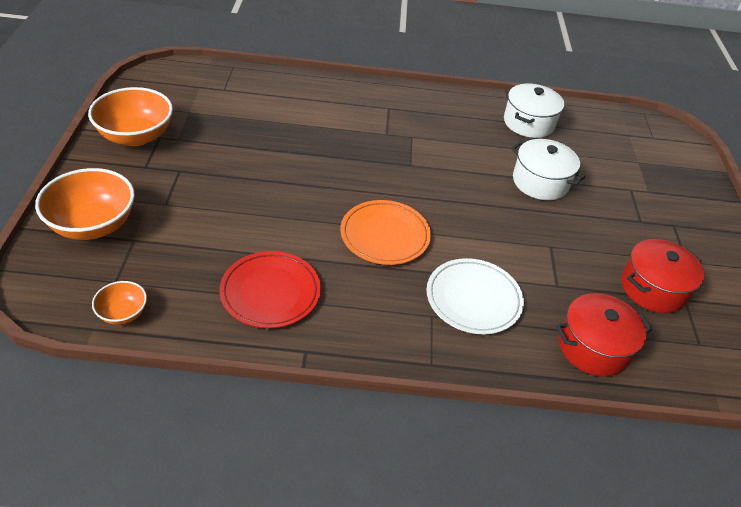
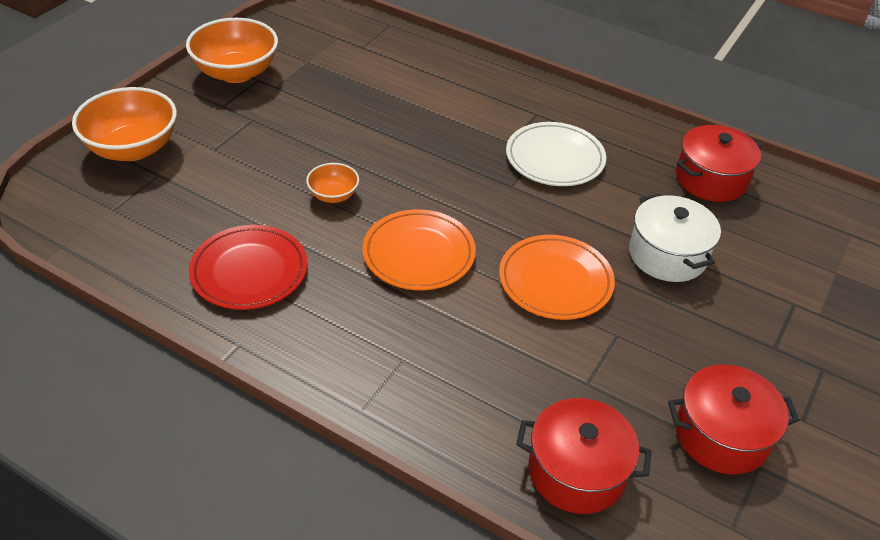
camera: 30 degrees right, 0 degrees up
(123, 313) = (97, 241): orange bowl -> orange bowl (333, 195)
(473, 299) = (468, 359): white plate -> white plate (555, 158)
(487, 223) = (555, 281): none -> orange plate
(529, 123) = (711, 179): white pot -> red pot

